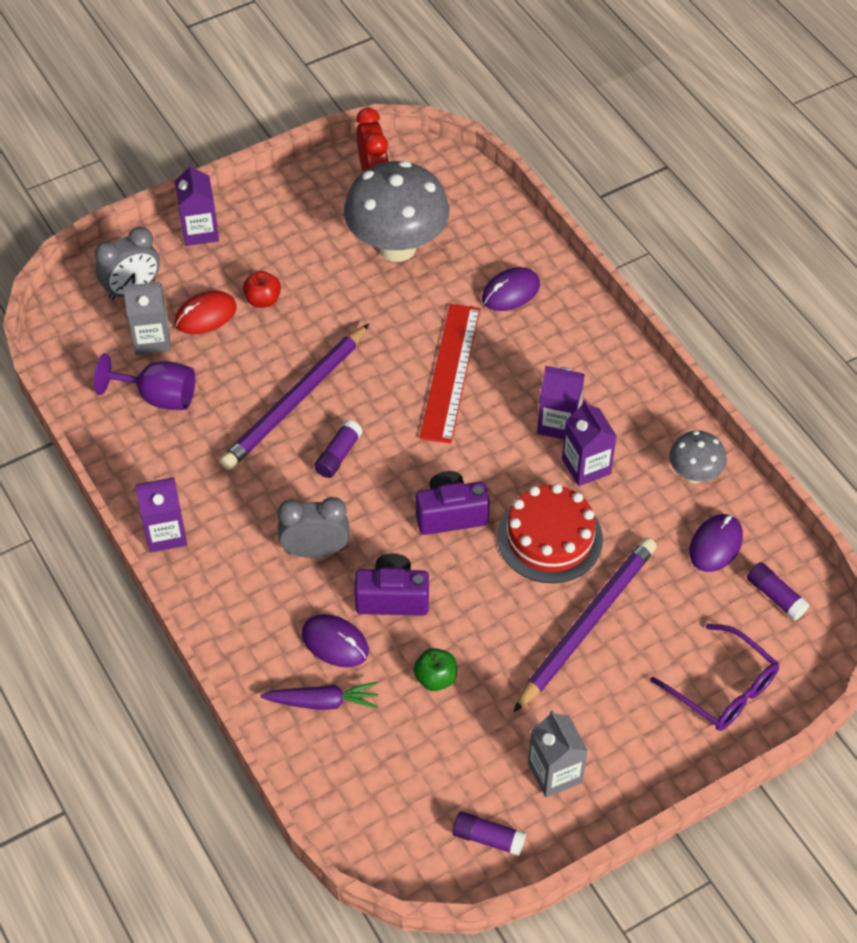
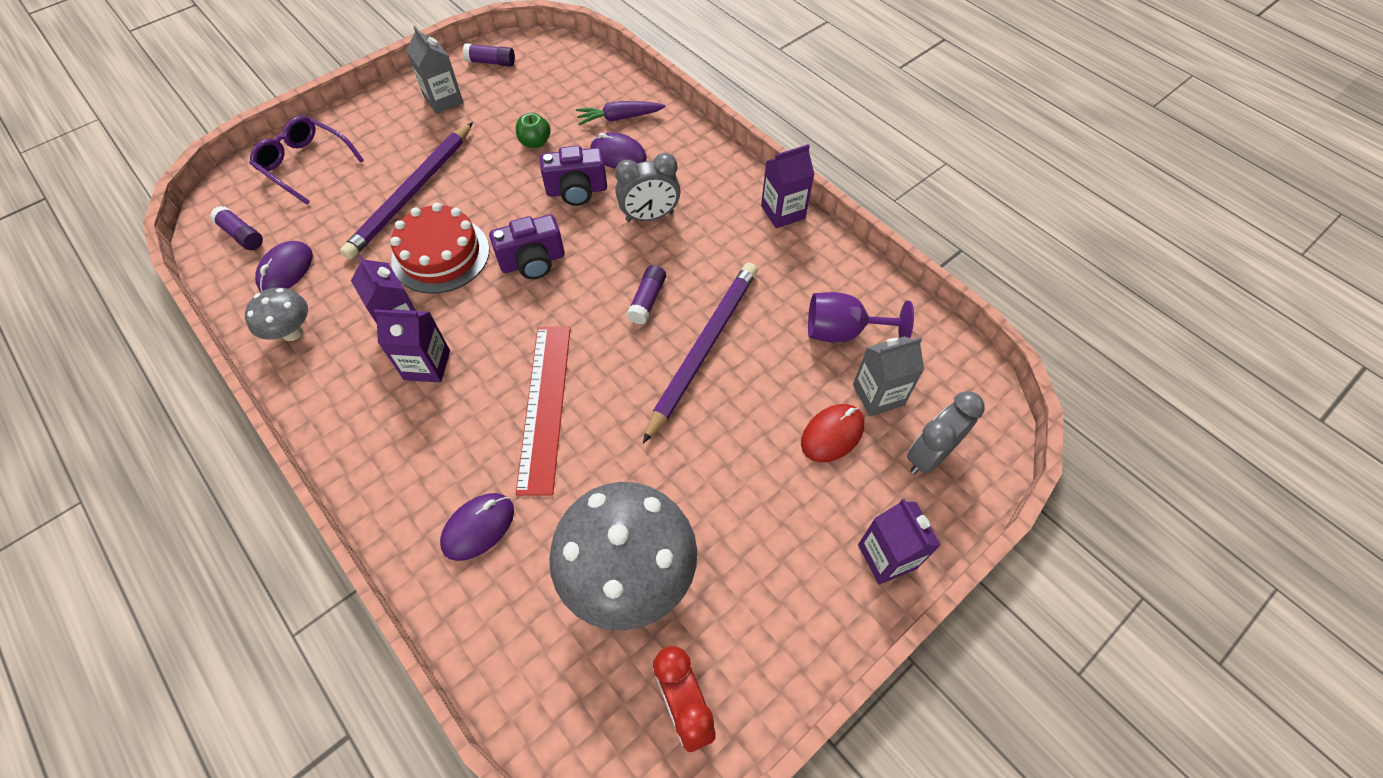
camera: 170 degrees right, 5 degrees up
(263, 300) = (774, 465): red apple -> none

